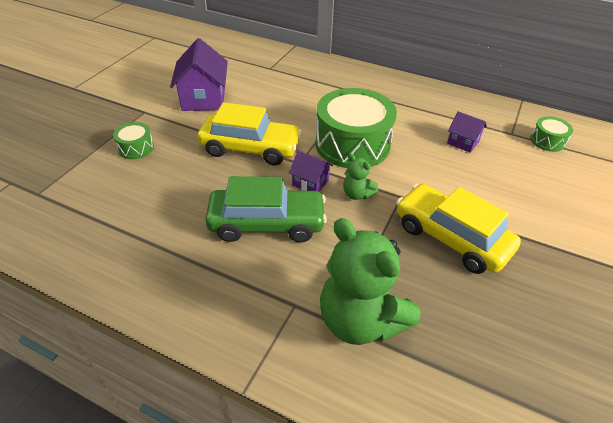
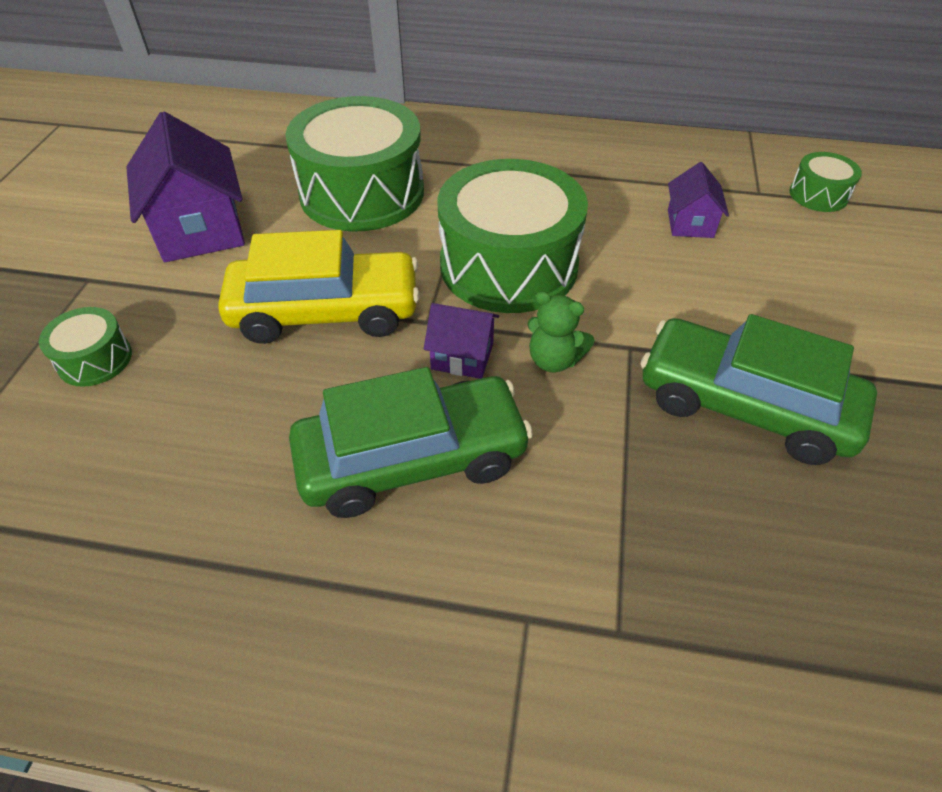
camera: 15 degrees left, 5 degrees up
(290, 95) = (362, 193): none -> green drum
(360, 320) = (659, 614): green teddy bear -> none
(451, 238) = (744, 406): yellow car -> green car
(463, 142) = (690, 223): purple house -> purple house turned 75 degrees clockwise

